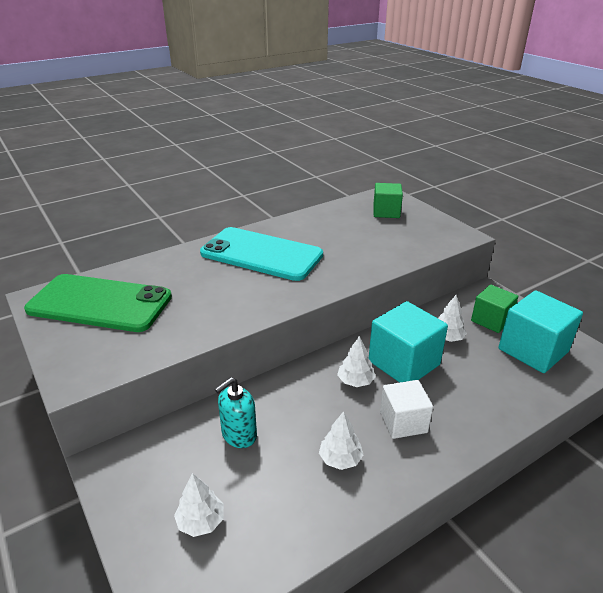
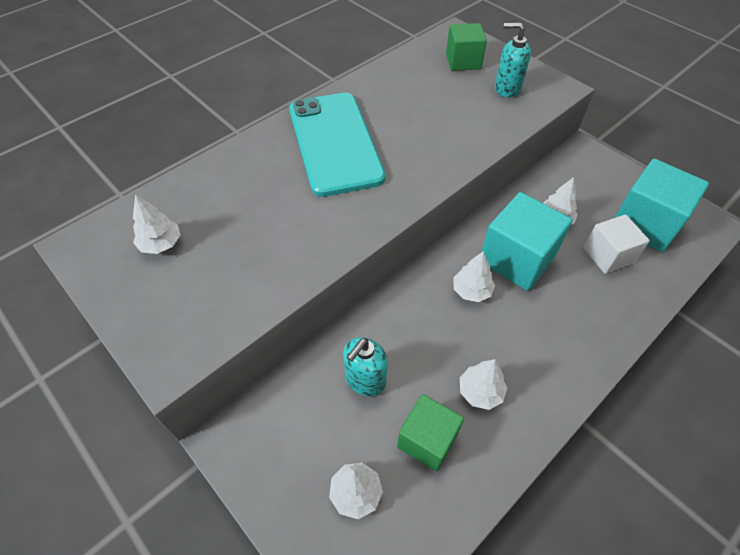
camera: 10 degrees left, 20 degrees up
(100, 303) = (161, 244): green phone -> white tree
(261, 254) = (335, 143): turquoise phone -> turquoise phone turned 60 degrees clockwise
(403, 422) = (533, 335): white cube -> white cube (608, 255)
(417, 232) = (507, 88): none -> turquoise soap dispenser
(491, 320) = (595, 190): green cube -> green cube (427, 440)

